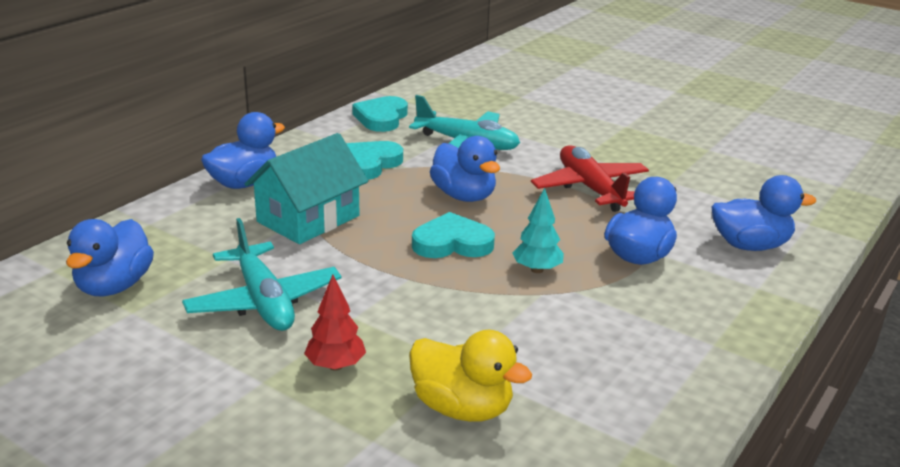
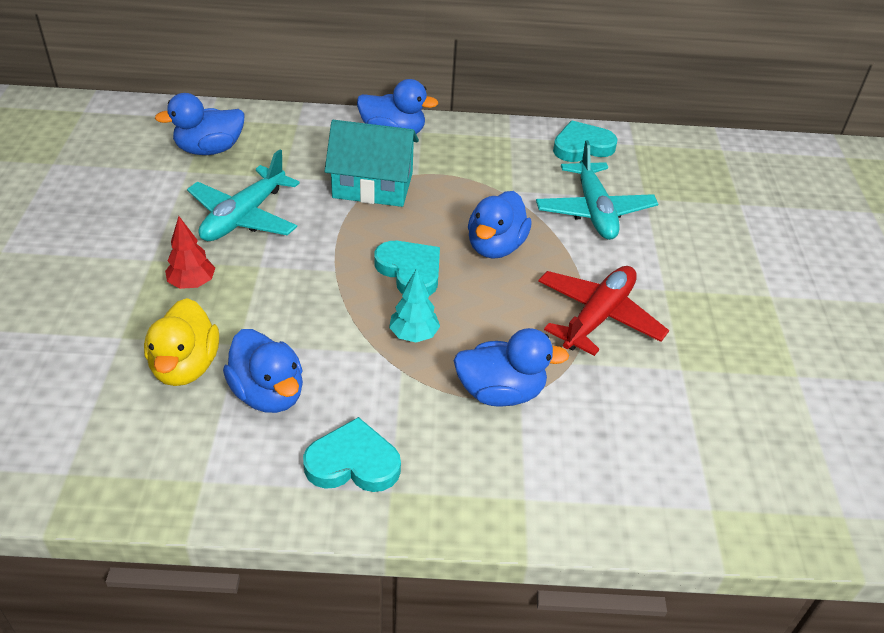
camera: 55 degrees right, 15 degrees up
(369, 164) = (492, 176): turquoise heart -> turquoise heart (353, 463)
(750, 245) = (606, 469): blue duck -> blue duck (268, 394)

